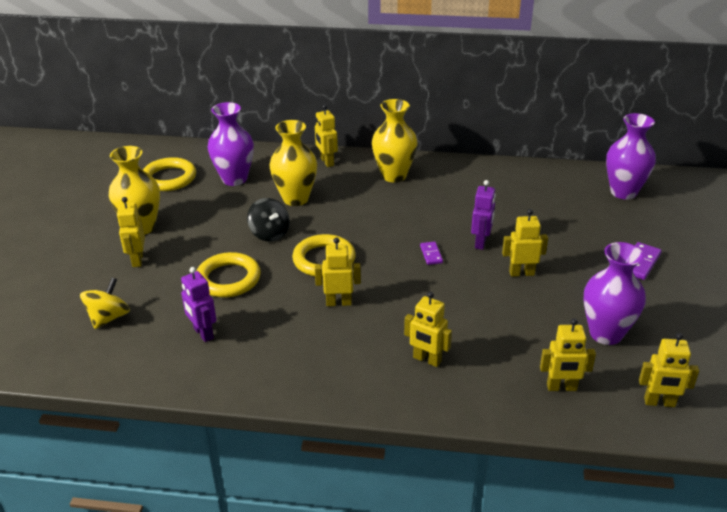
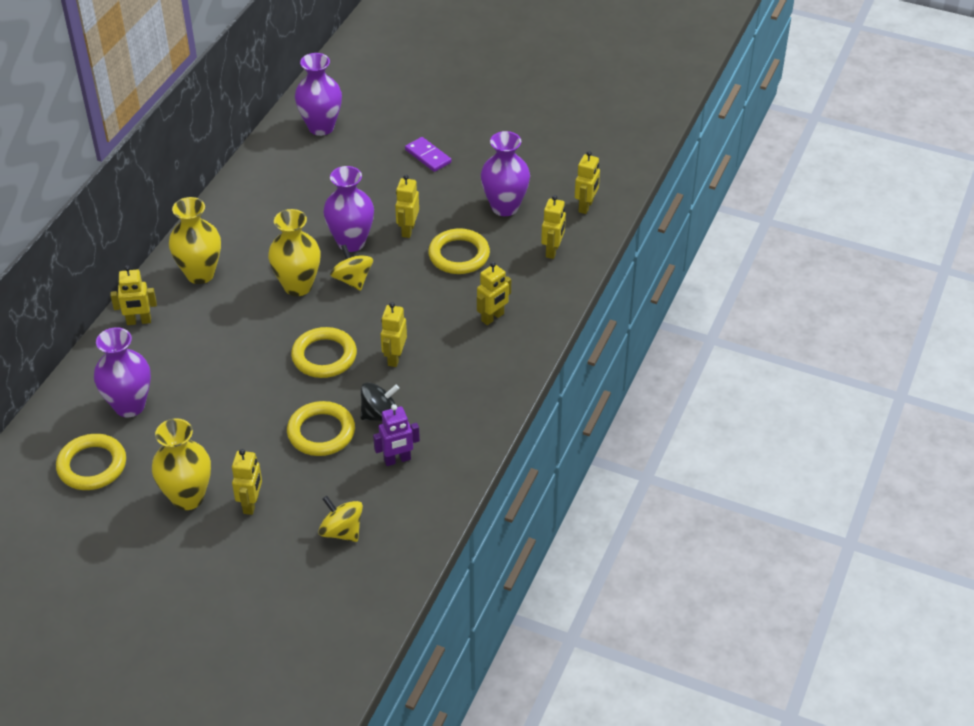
camera: 75 degrees left, 10 degrees up
(137, 260) = (251, 504): yellow robot -> yellow robot turned 90 degrees counterclockwise
(269, 233) = (257, 390): black spinning top -> black spinning top (380, 415)
(295, 199) = (201, 360): yellow vase -> yellow vase (298, 286)
(431, 254) = (352, 280): purple domino -> yellow spinning top
(481, 242) = (351, 242): purple robot -> purple vase
(507, 315) = (459, 255): none -> yellow ring

